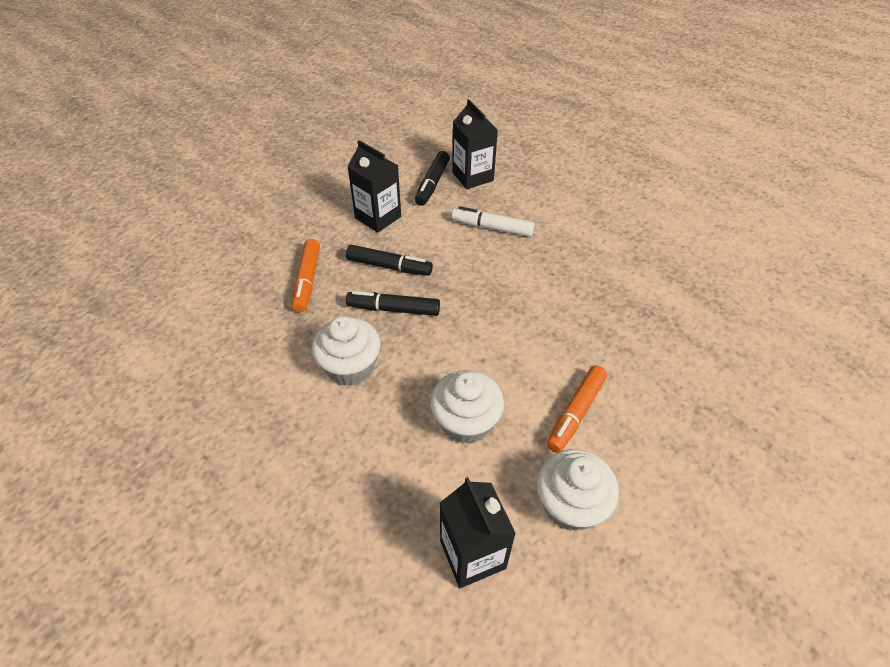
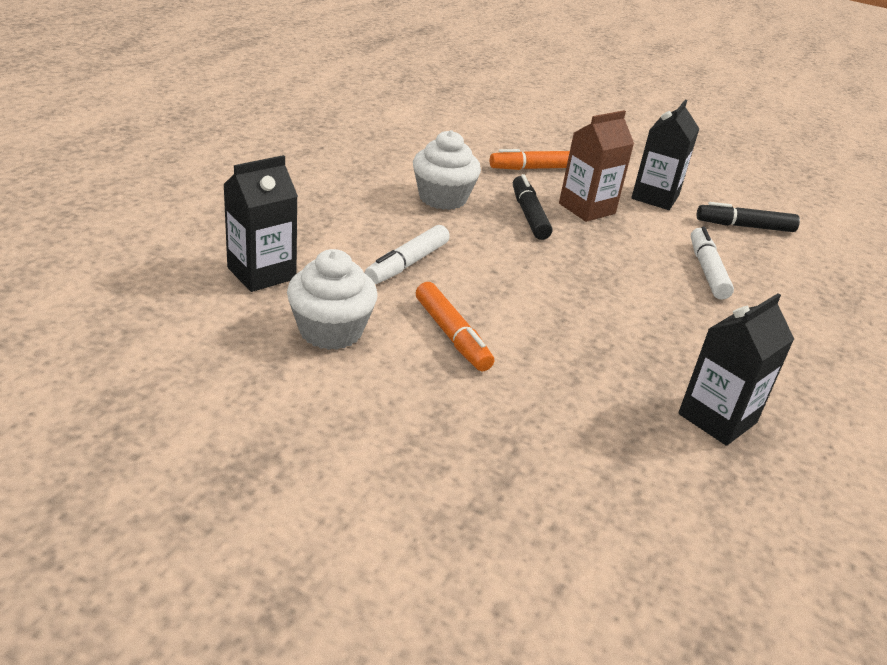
camera: 70 degrees right, 15 degrees down
(389, 266) = (587, 208): black marker -> brown carton
(465, 422) = (407, 263): white cupcake -> white marker
(472, 176) = (788, 253): black carton -> black carton (717, 418)
(575, 413) = (452, 335): orange marker -> orange marker turned 135 degrees counterclockwise

